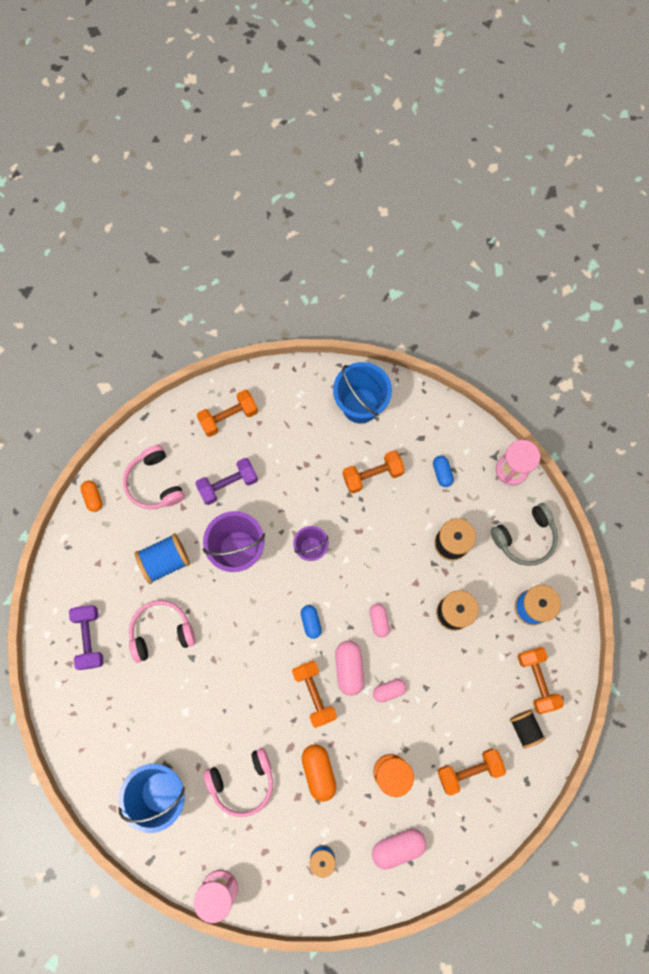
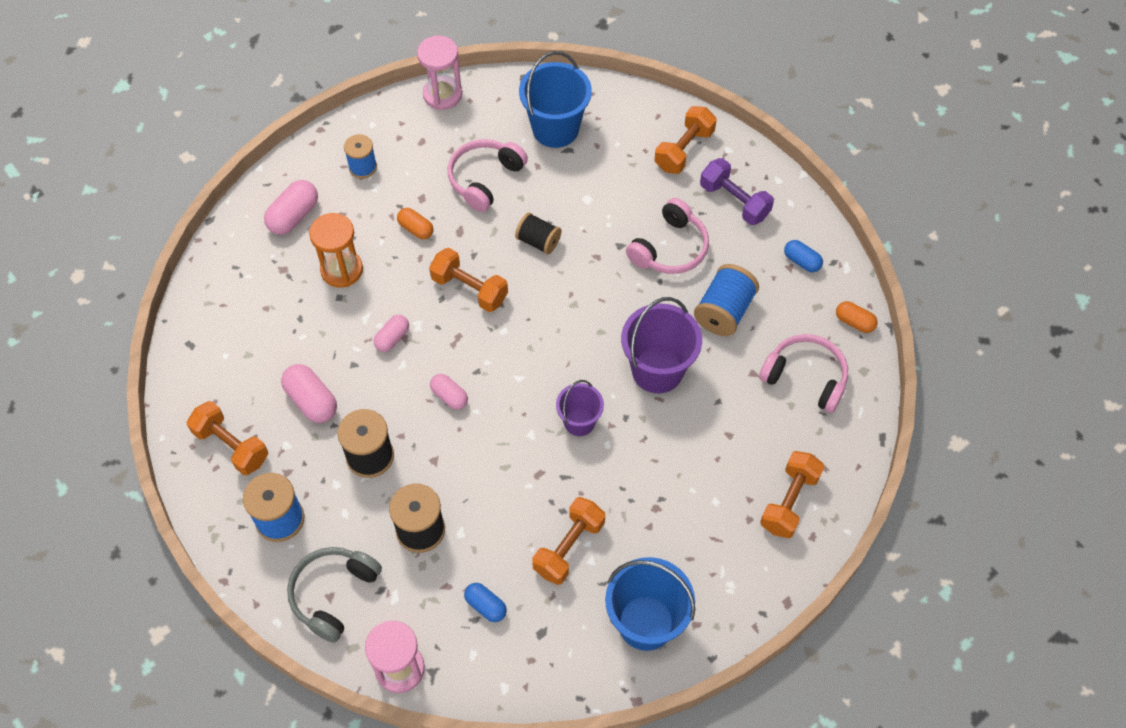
camera: 145 degrees right, 15 degrees down
(228, 484) = (725, 428): purple dumbbell -> none
(311, 622) = (523, 350): blue capsule -> blue capsule (801, 261)
(318, 771) = (416, 229): orange capsule -> orange capsule, size x0.64
(349, 668) = (450, 333): pink capsule -> pink capsule (311, 401)
(469, 770) = (259, 318): orange dumbbell -> orange dumbbell (684, 150)
(524, 728) = (219, 391): black spool -> black spool (538, 241)

